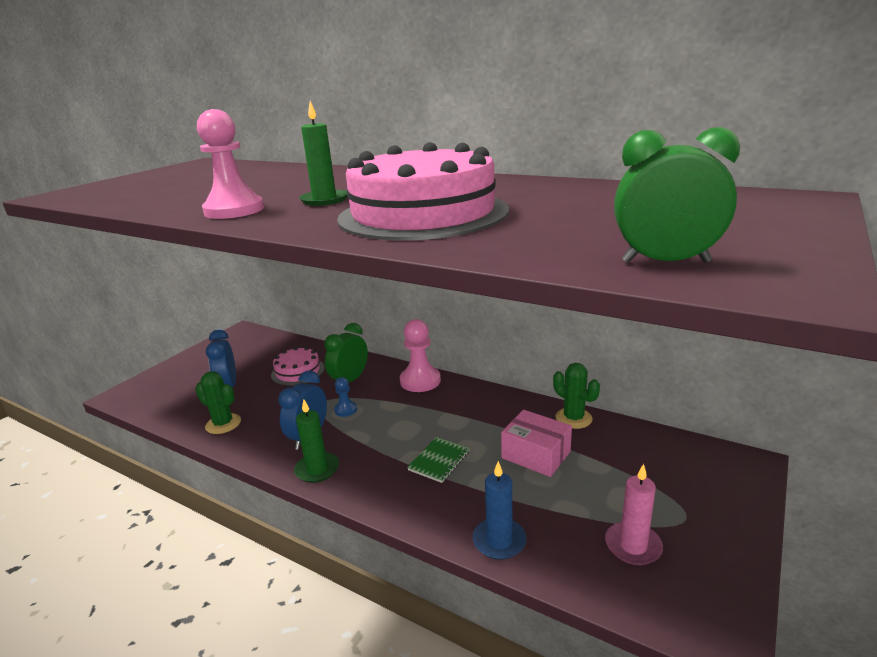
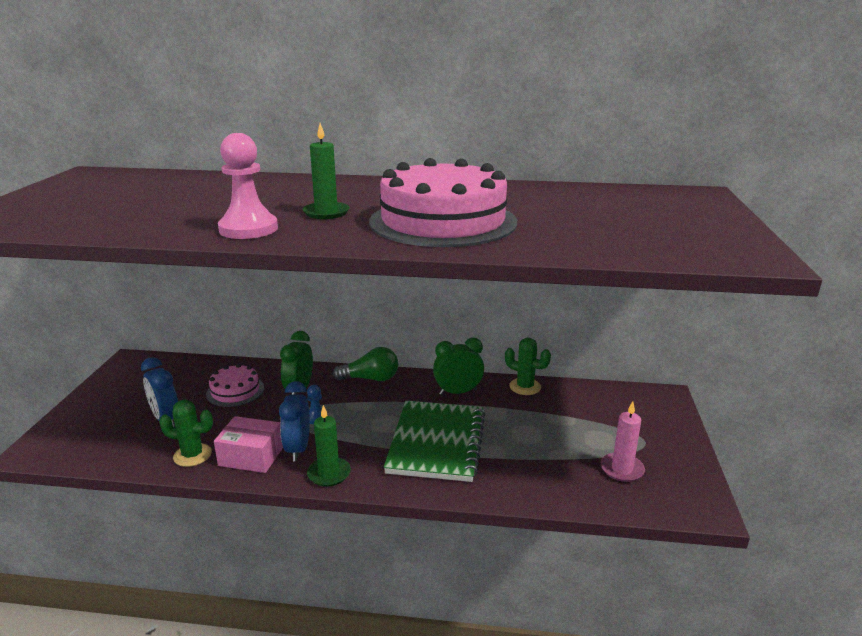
camera: 25 degrees left, 0 degrees up
(420, 381) = (370, 379): pink pawn -> green light bulb
(439, 461) = (437, 442): green notebook -> green notebook, size x2.27
(499, 541) = (526, 490): blue candle -> none
(536, 454) = (513, 421): pink box -> pink box (251, 456)
(665, 262) = (669, 247): green clock -> green clock (458, 392)

